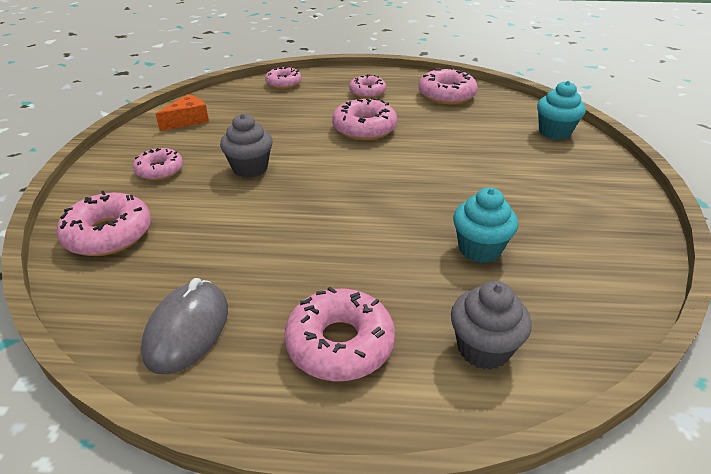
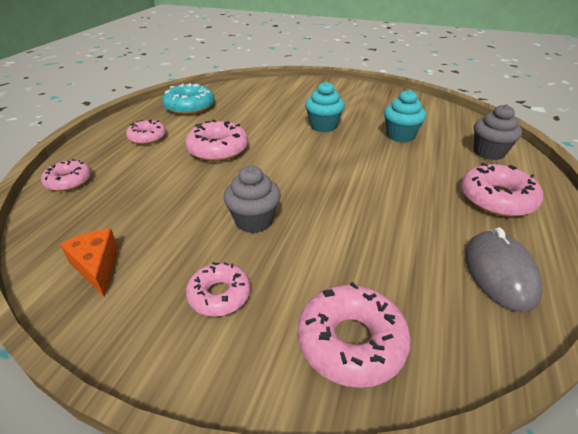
camera: 75 degrees left, 0 degrees up
(187, 330) = (499, 273): grey mouse -> grey mouse turned 60 degrees clockwise
(446, 95) = (189, 106): pink donut -> turquoise donut
(554, 132) = (275, 86): turquoise cupcake -> turquoise cupcake (323, 126)

